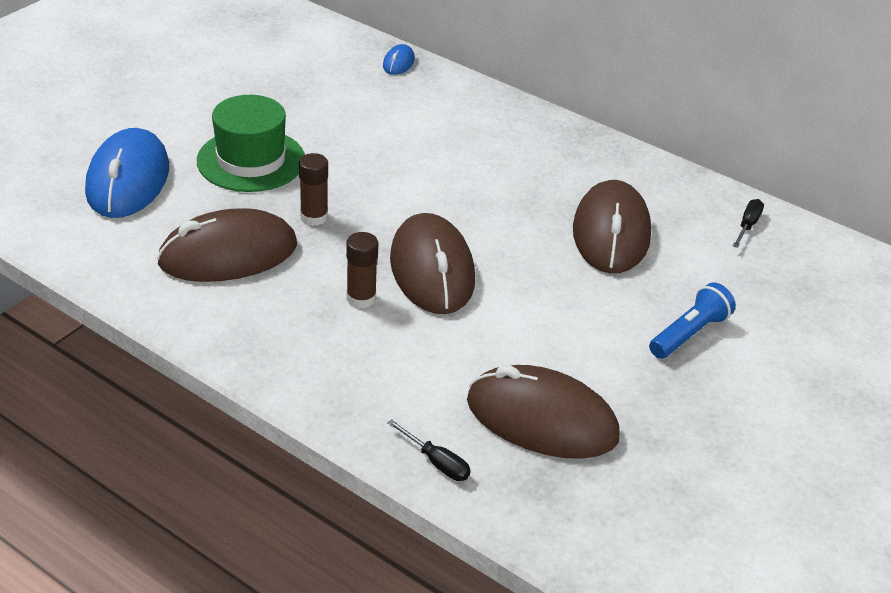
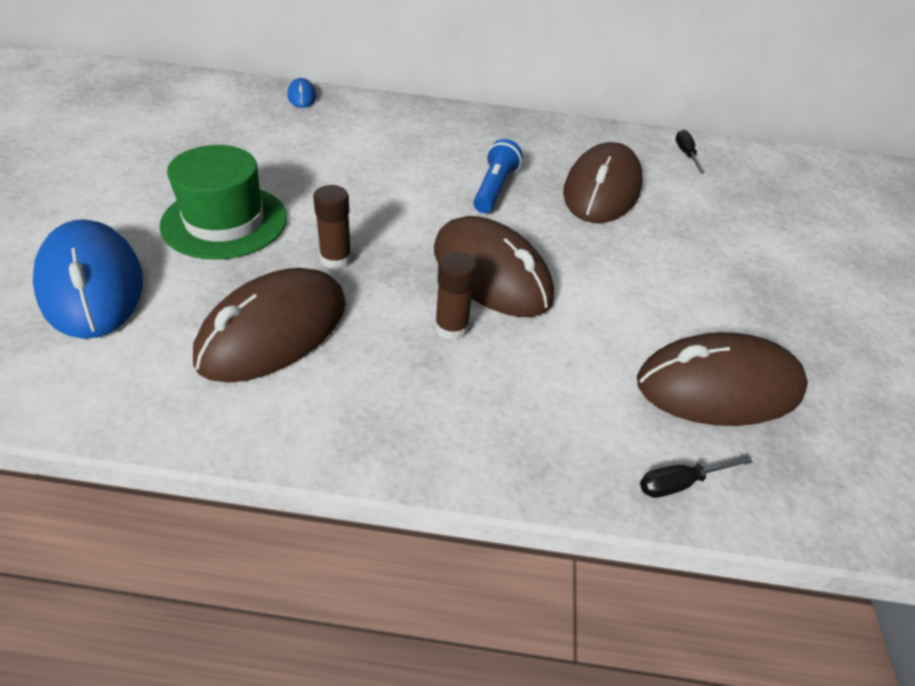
camera: 30 degrees left, 5 degrees up
(436, 462) = (680, 483): black screwdriver -> black screwdriver turned 150 degrees clockwise
(611, 233) = (602, 190): brown mouse -> brown mouse turned 45 degrees clockwise
(689, 334) = (740, 255): blue flashlight -> blue flashlight (494, 189)

